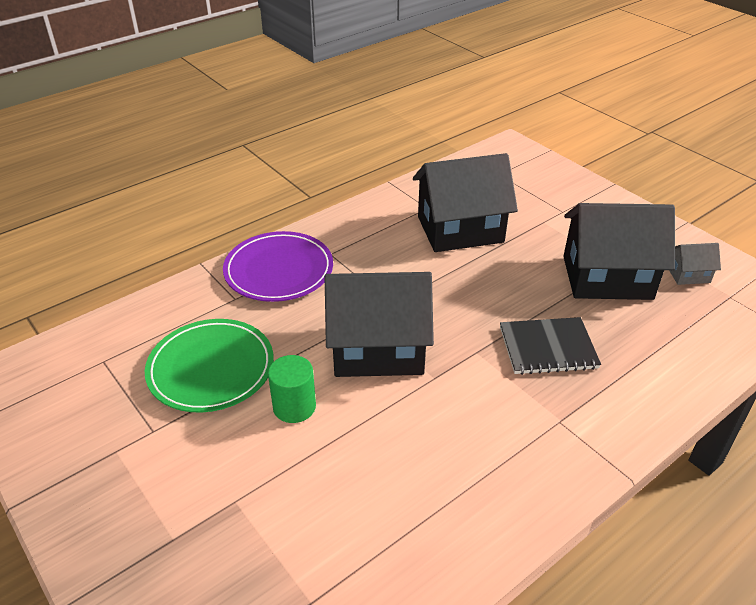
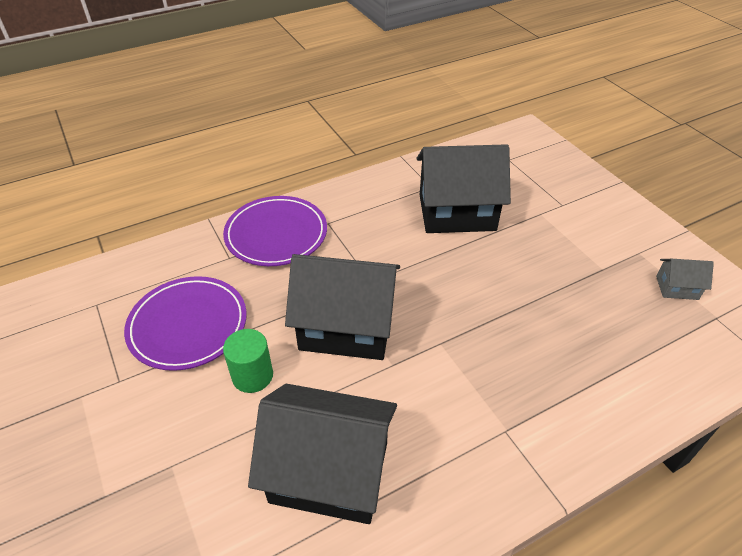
camera: 10 degrees right, 5 degrees up
(211, 368) = (188, 325): green plate -> purple plate
(548, 348) = (513, 348): black notebook -> none
(607, 277) = (591, 280): black house -> black house (329, 472)

